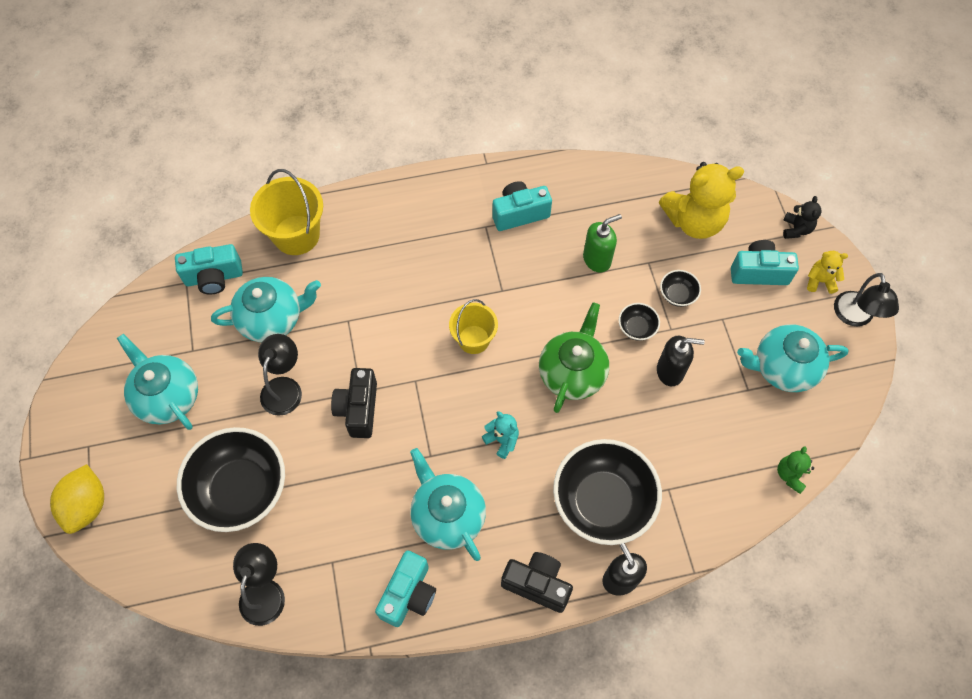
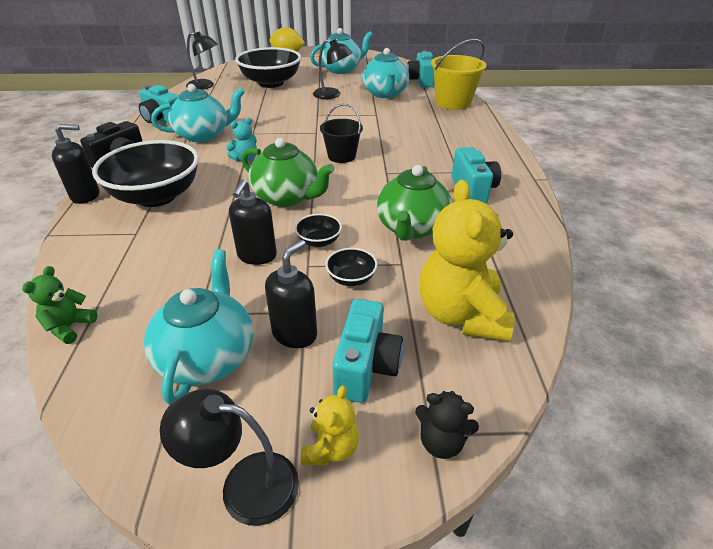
camera: 100 degrees right, 25 degrees down
(358, 409) = (304, 114): black camera -> none
(473, 339) = (341, 156): yellow bucket -> black bucket
(597, 259) = (411, 228): green soap dispenser -> green teapot
(745, 320) = (295, 334): none -> black soap dispenser
(790, 475) = (70, 327): green teddy bear -> green teddy bear turned 105 degrees counterclockwise

